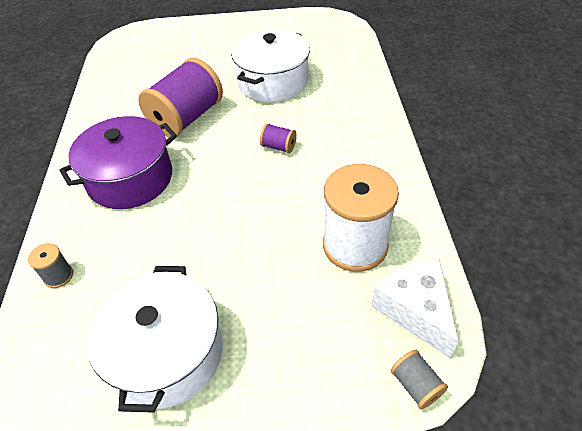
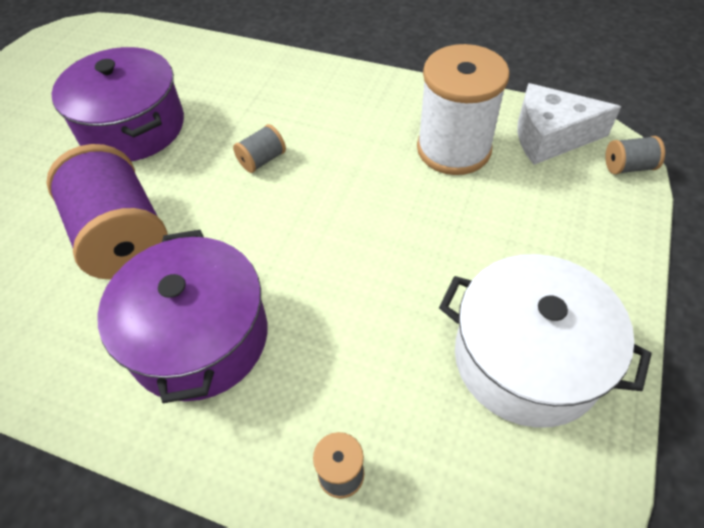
camera: 65 degrees left, 5 degrees up
(272, 82) = (132, 127): white pot -> purple pot
(279, 147) = (262, 160): purple spool -> grey spool

